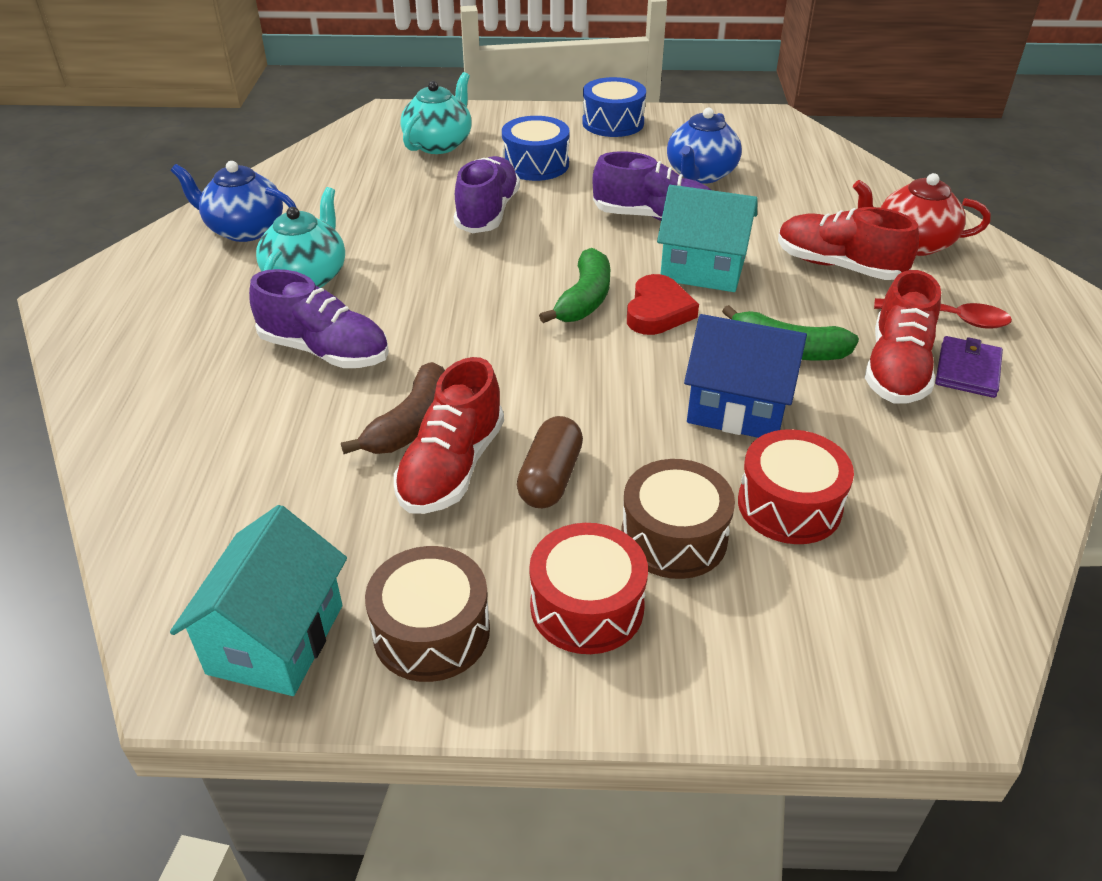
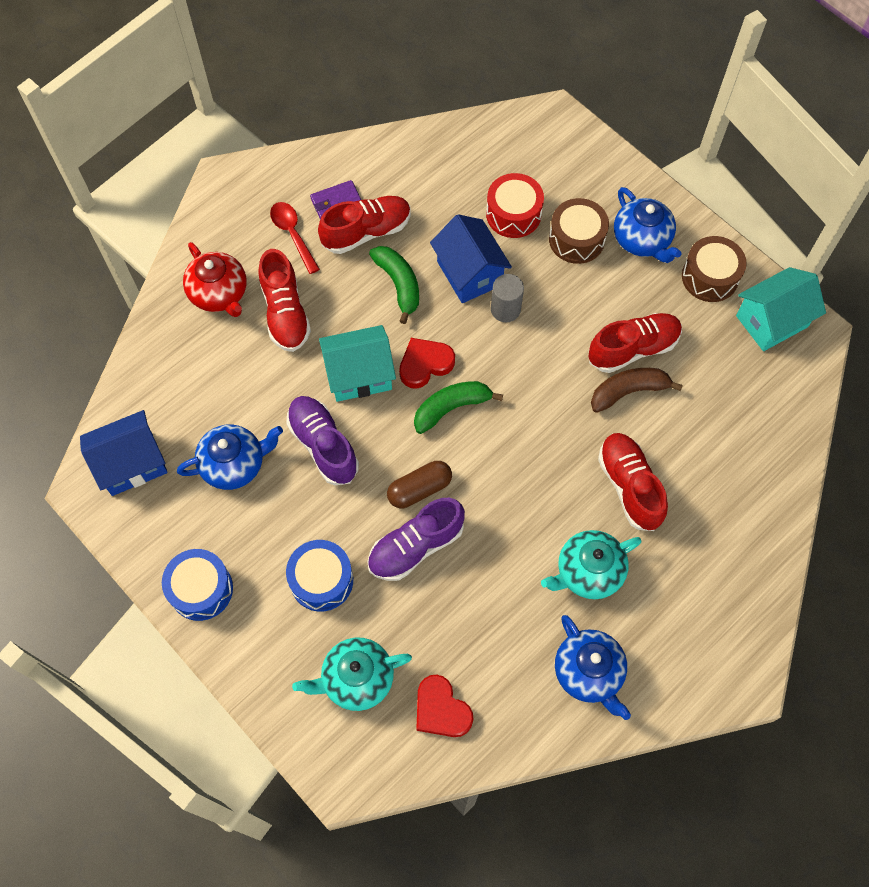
camera: 135 degrees left, 25 degrees up
(325, 351) = (629, 486): purple shoe -> red shoe
(354, 162) = (441, 710): none -> red heart
(550, 478) = (595, 307): brown capsule -> brown capsule (419, 489)
(587, 606) = (642, 240): red drum -> blue teapot
(649, 404) = (505, 309): none -> grey cylinder
(702, 270) = (359, 375): turquoise house -> turquoise house turned 75 degrees counterclockwise
(768, 139) = (132, 463): none -> blue house

